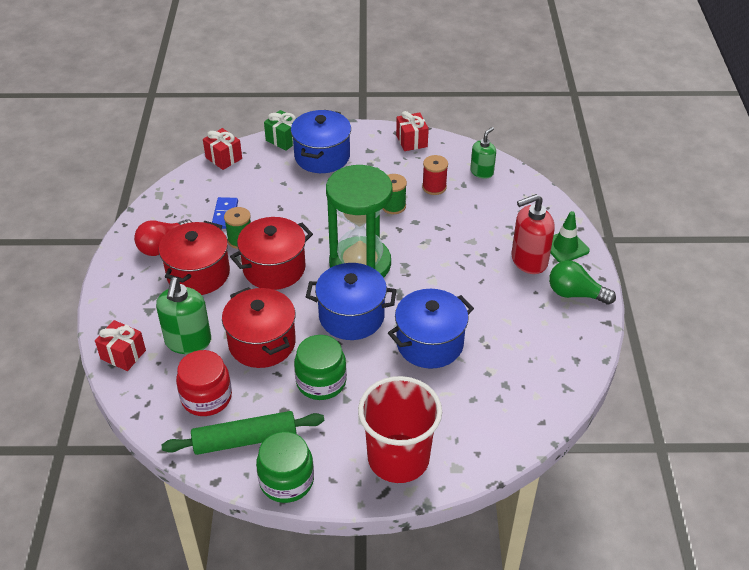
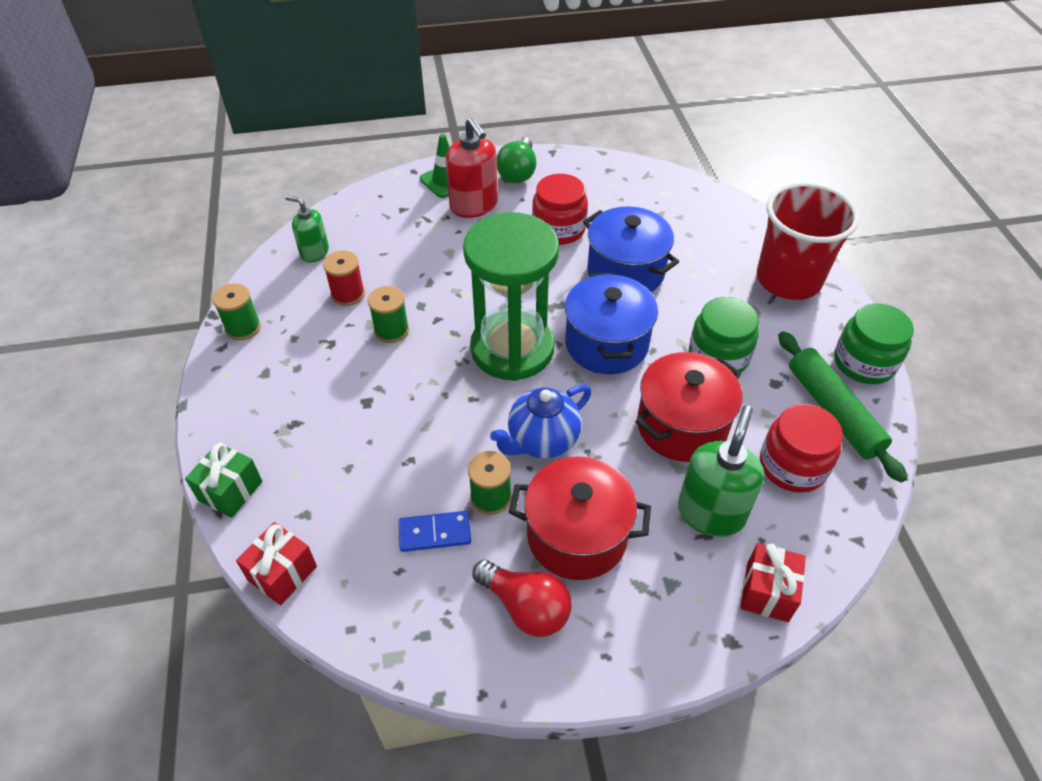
camera: 100 degrees left, 5 degrees up
(188, 341) = (711, 513): green soap dispenser -> green soap dispenser turned 60 degrees counterclockwise
(274, 268) = (542, 441): red pot -> blue teapot
(322, 156) = (279, 428): blue pot -> none
(411, 141) = (243, 327): red gift -> green spool
(491, 309) = (559, 229): none -> red jar

